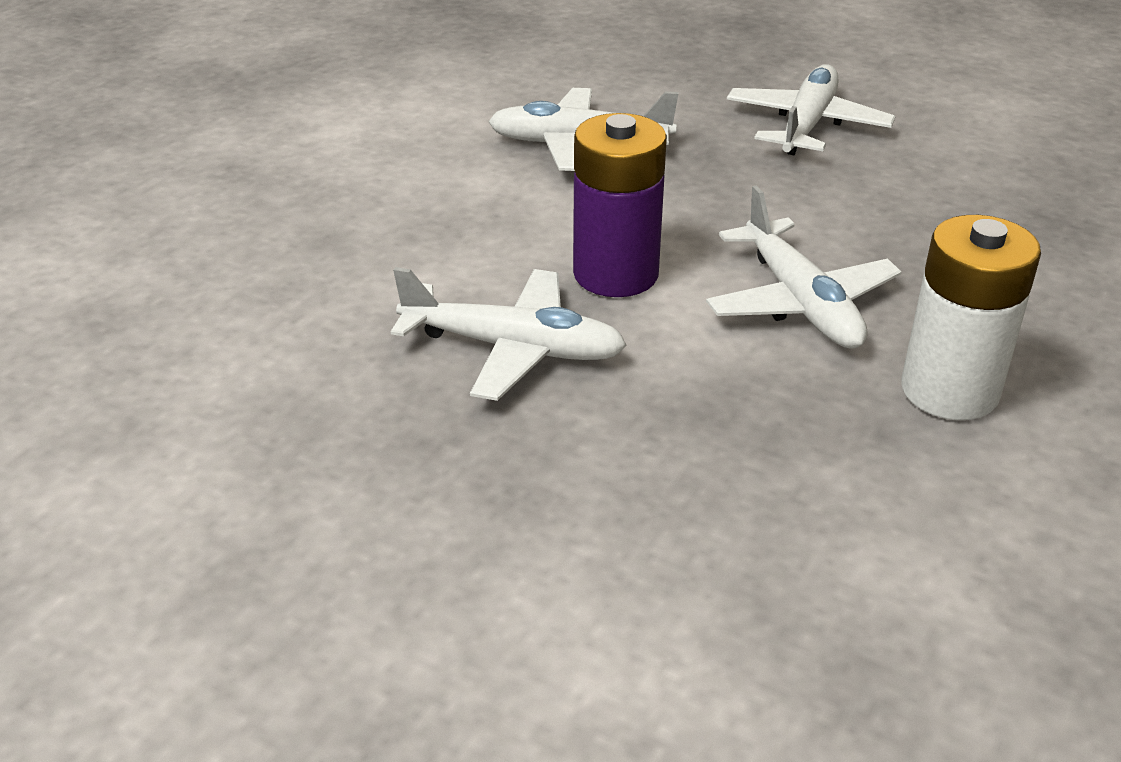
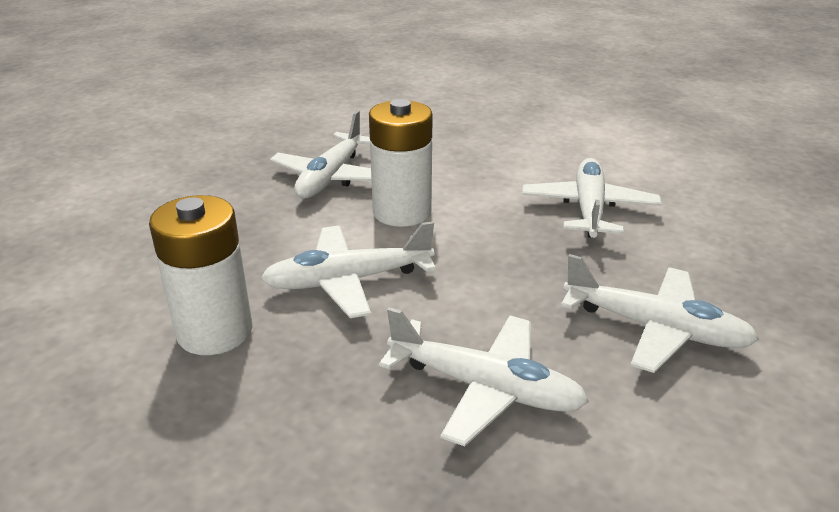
camera: 95 degrees right, 5 degrees down
(615, 274) = (402, 212): purple battery -> white battery
(941, 209) = (485, 388): none -> white plane

